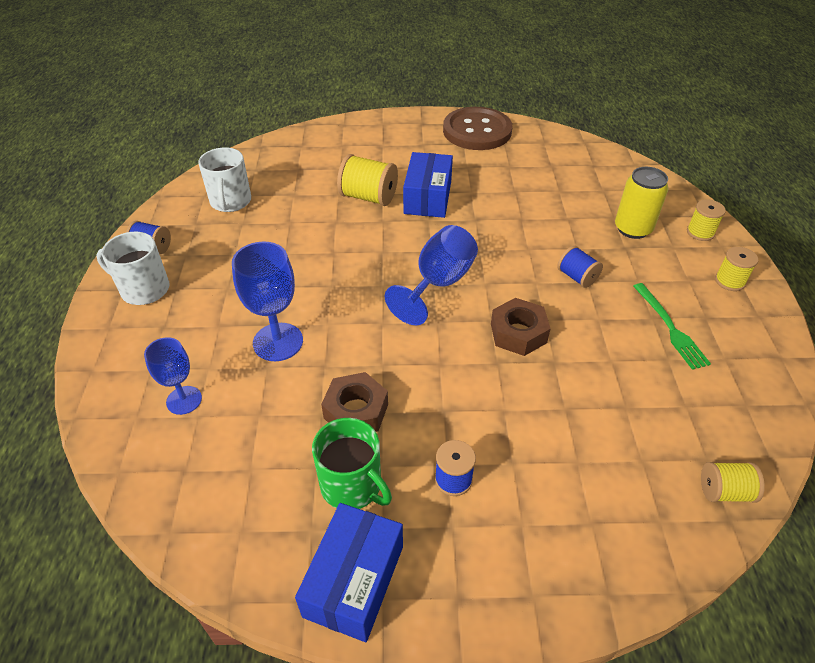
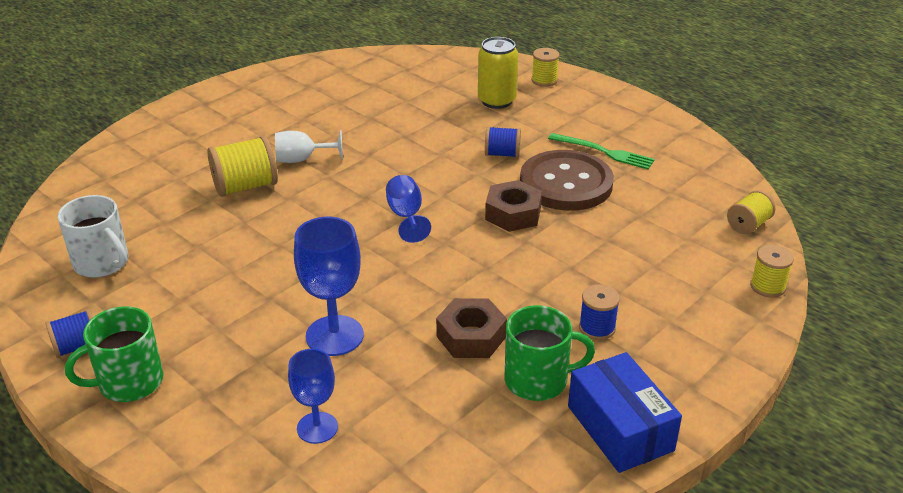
camera: 45 degrees left, 10 degrees down
(144, 289) = (129, 382): white mug -> green mug
(428, 197) = (302, 159): blue box -> white goblet
(438, 283) = (406, 216): blue goblet -> blue goblet, size x0.64
(477, 131) = (269, 86): brown button -> brown button (566, 183)
(729, 281) = (602, 102): yellow spool -> yellow spool (767, 286)

